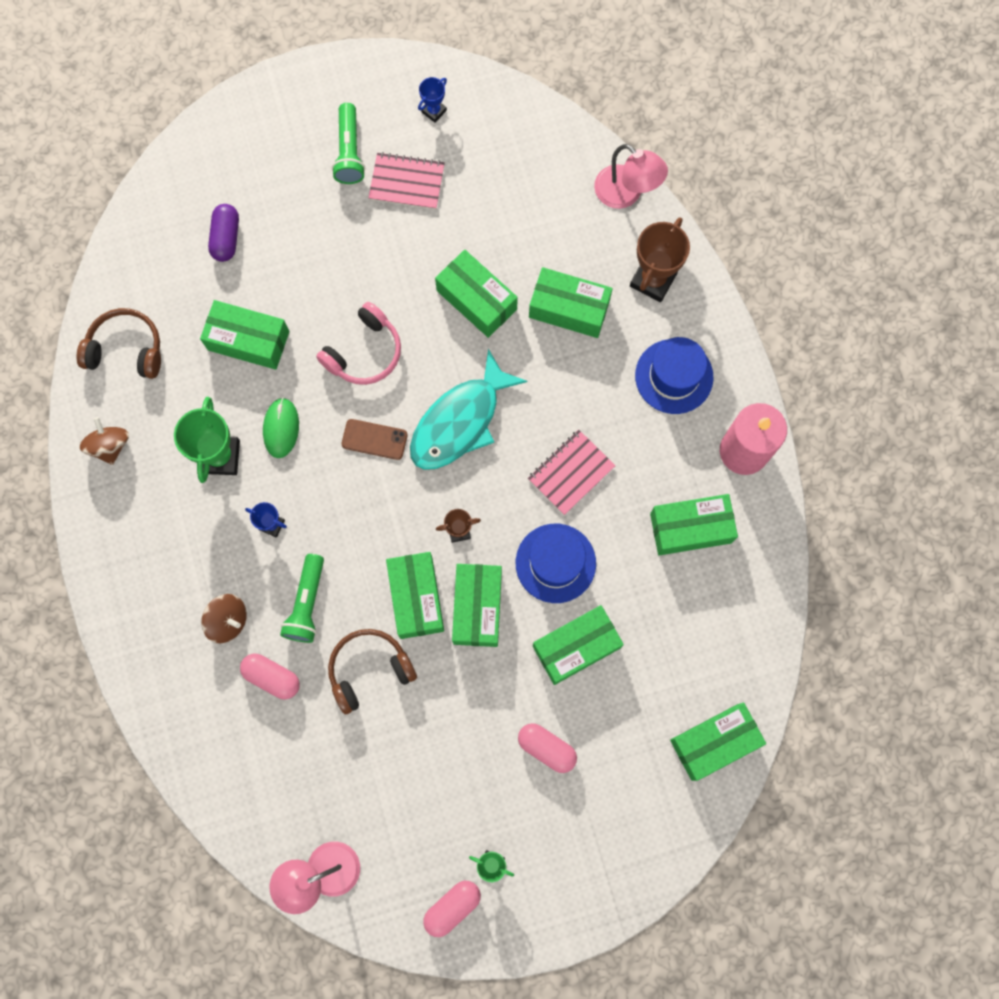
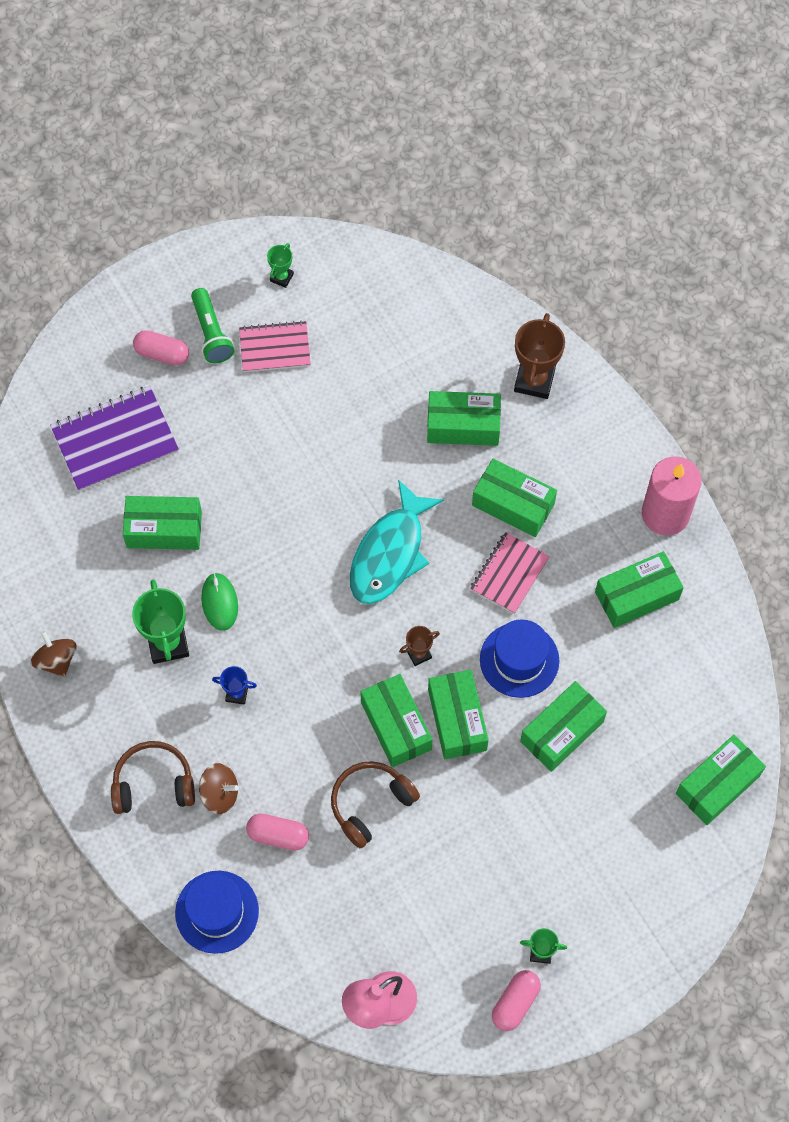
camera: 15 degrees left, 10 degrees down
(126, 349) = (47, 567): brown headphones -> brown headphones (153, 784)
(226, 238) = (115, 440): purple capsule -> purple notebook
(307, 603) = (292, 758): green flashlight -> none
(364, 352) = (279, 513): pink headphones -> none
(374, 439) = (313, 590): brown phone -> none
(434, 111) = (281, 277): blue trophy -> green trophy
(476, 300) = (373, 439): green box -> green box (513, 504)
(546, 748) = (561, 832): pink capsule -> pink capsule (162, 354)
(626, 194) = (486, 309): pink lamp -> none
(674, 376) = (580, 462): blue hat -> blue hat (217, 912)

